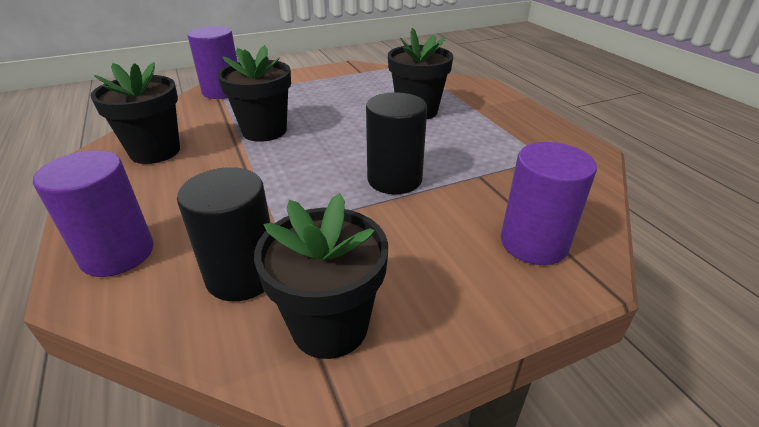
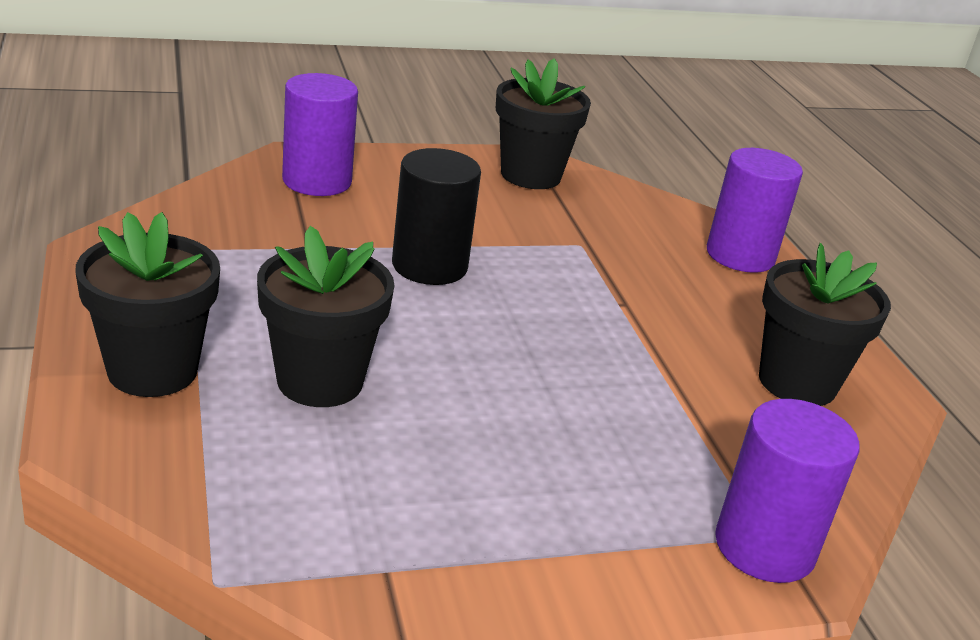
camera: 175 degrees left, 5 degrees down
(242, 275) = (608, 216): black cylinder -> none
(264, 131) = (628, 391): black flower pot -> black flower pot (152, 370)

